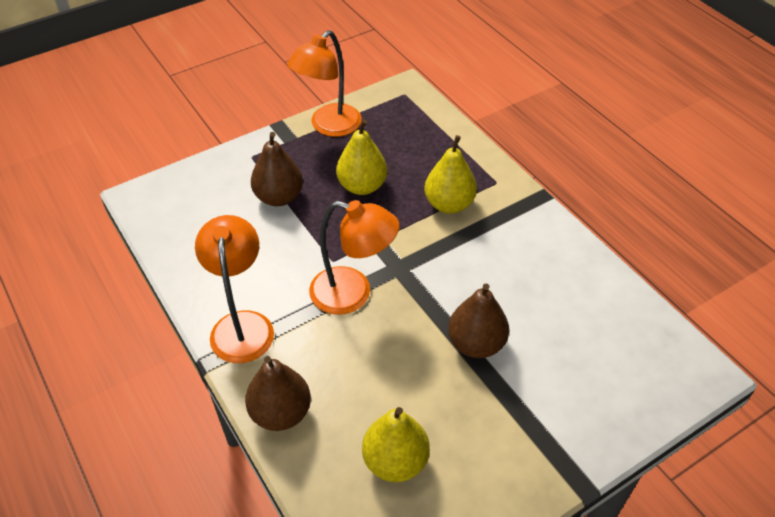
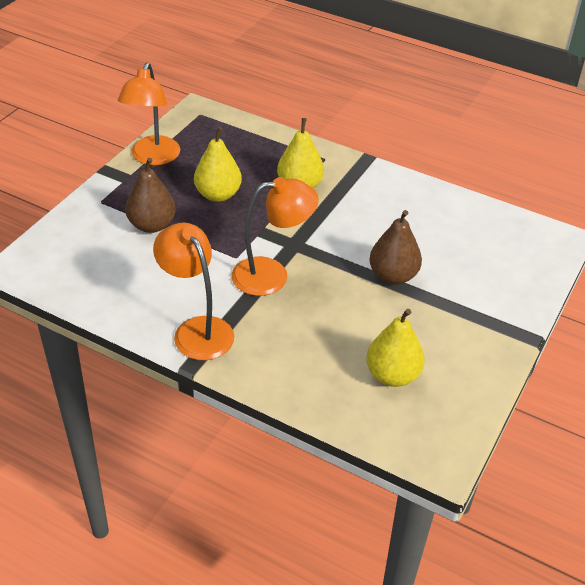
camera: 30 degrees left, 5 degrees down
(280, 413) = (279, 378): brown pear -> none

